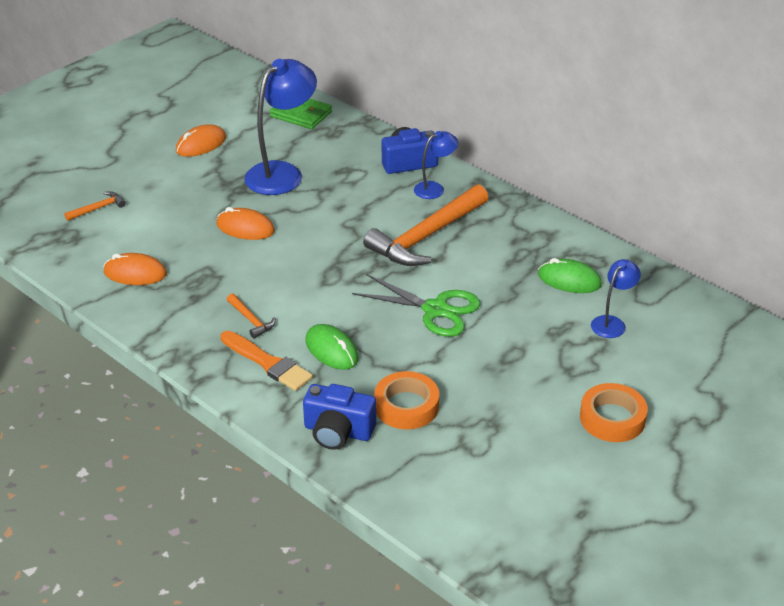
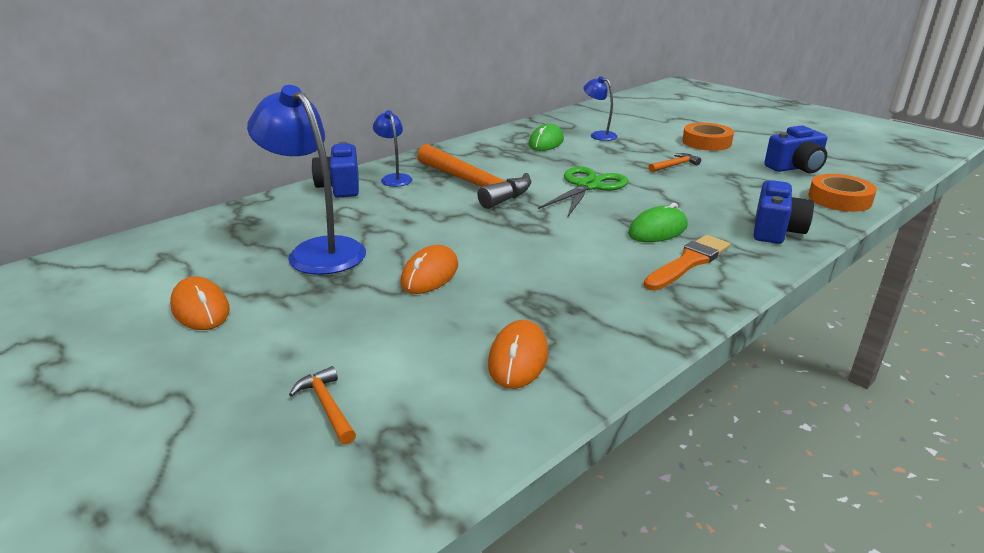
camera: 85 degrees left, 10 degrees down
(251, 320) = (615, 271): orange hammer -> orange hammer (674, 165)
(301, 114) = (188, 237): green wallet -> none
(406, 406) = (725, 202): orange tape -> orange tape (839, 199)
(530, 488) = (795, 168): none -> blue camera

